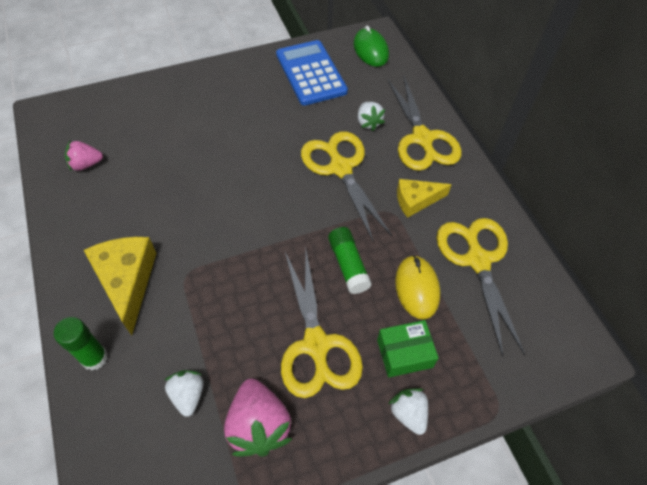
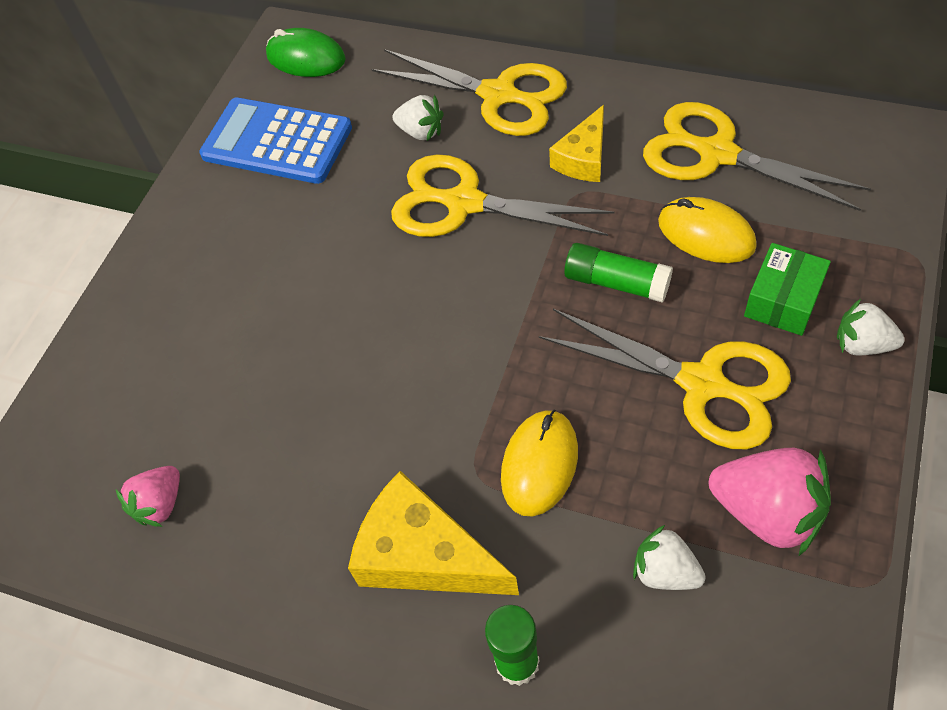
camera: 40 degrees left, 0 degrees up
(211, 299) = (539, 464): none -> yellow mouse

